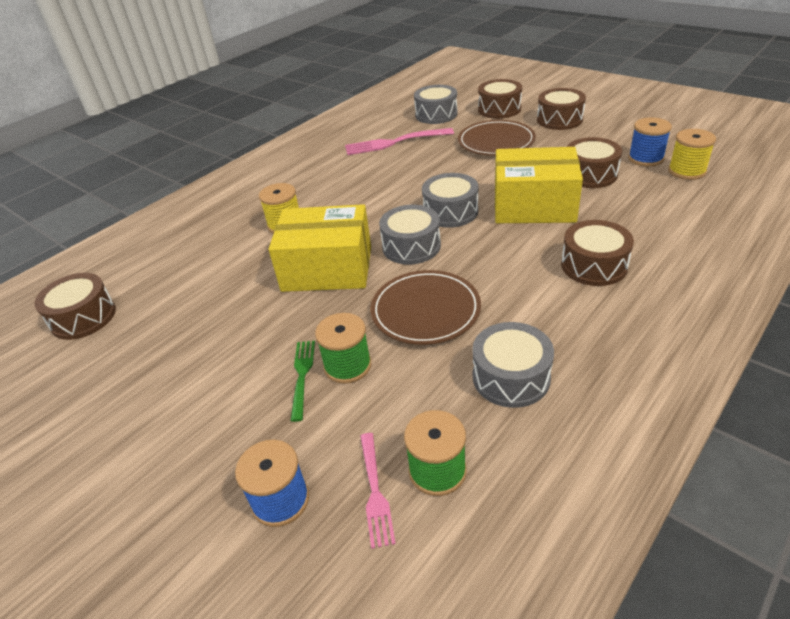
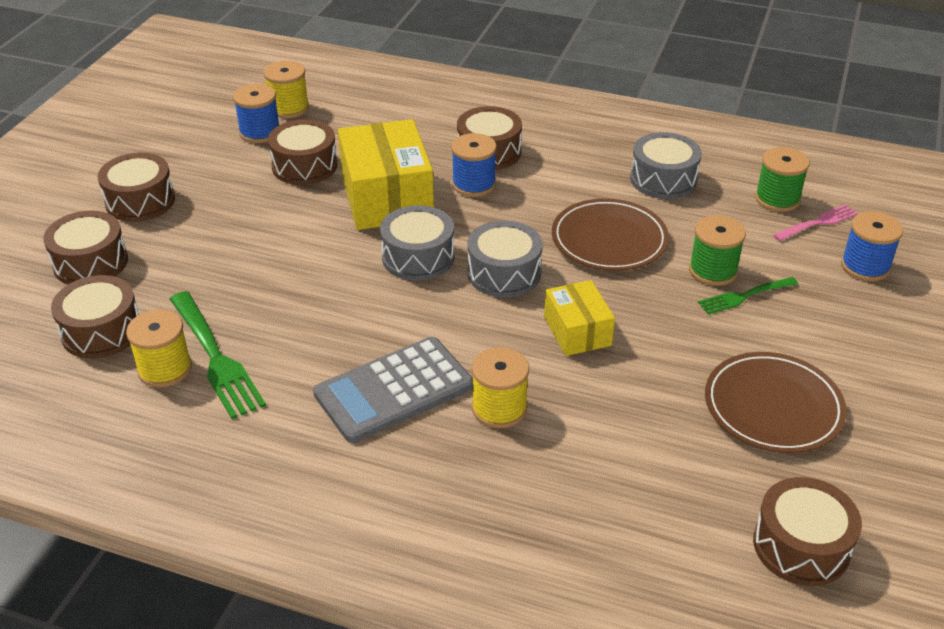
camera: 115 degrees left, 0 degrees up
(327, 268) = (577, 331): yellow box -> yellow box, size x0.56
(328, 191) = (394, 390): none -> grey calculator
(394, 142) = (215, 357): pink fork -> green fork
(395, 130) = (165, 369): none -> yellow spool
(436, 114) = (101, 331): grey drum -> brown drum
(496, 142) = (213, 249): brown plate -> brown plate (773, 407)
(540, 249) = (473, 184): none -> blue spool

